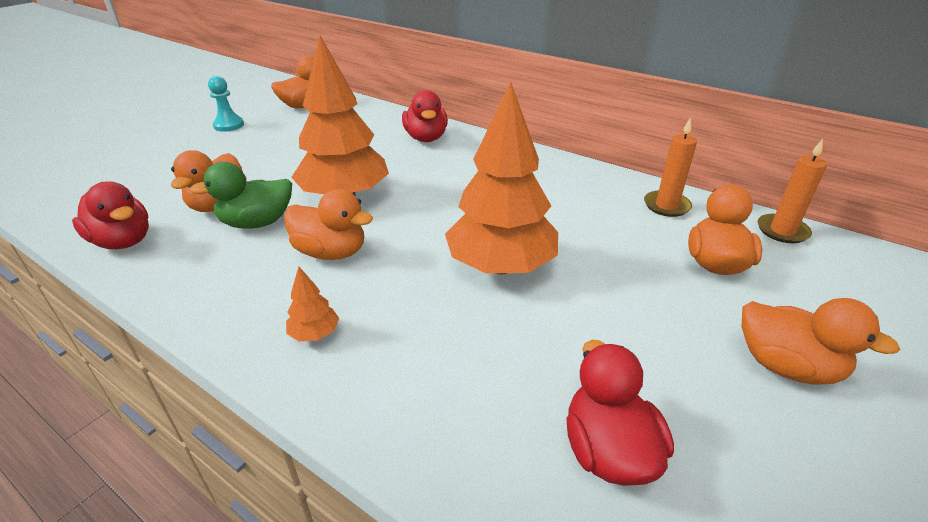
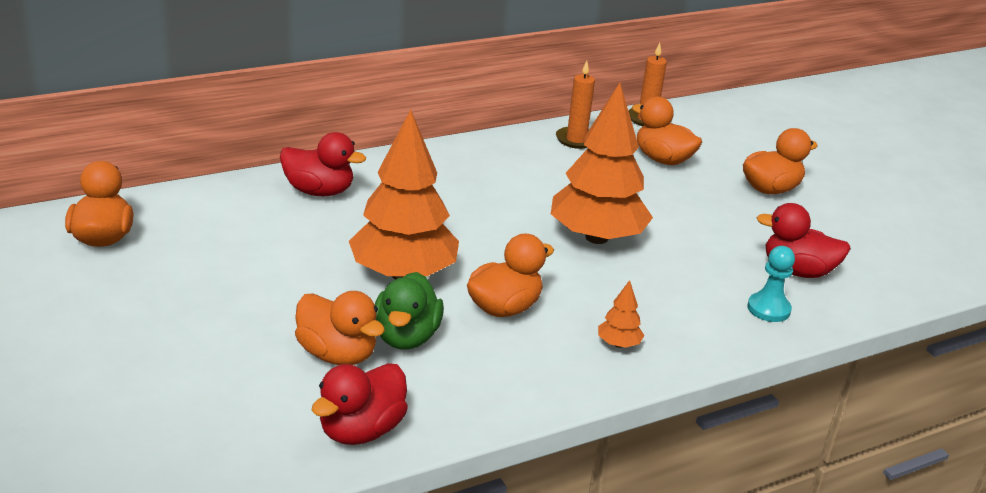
camera: 65 degrees left, 5 degrees down
(123, 241) = (361, 430): red duck -> red duck turned 150 degrees clockwise
(229, 125) = (92, 308): turquoise pawn -> turquoise pawn (768, 309)

